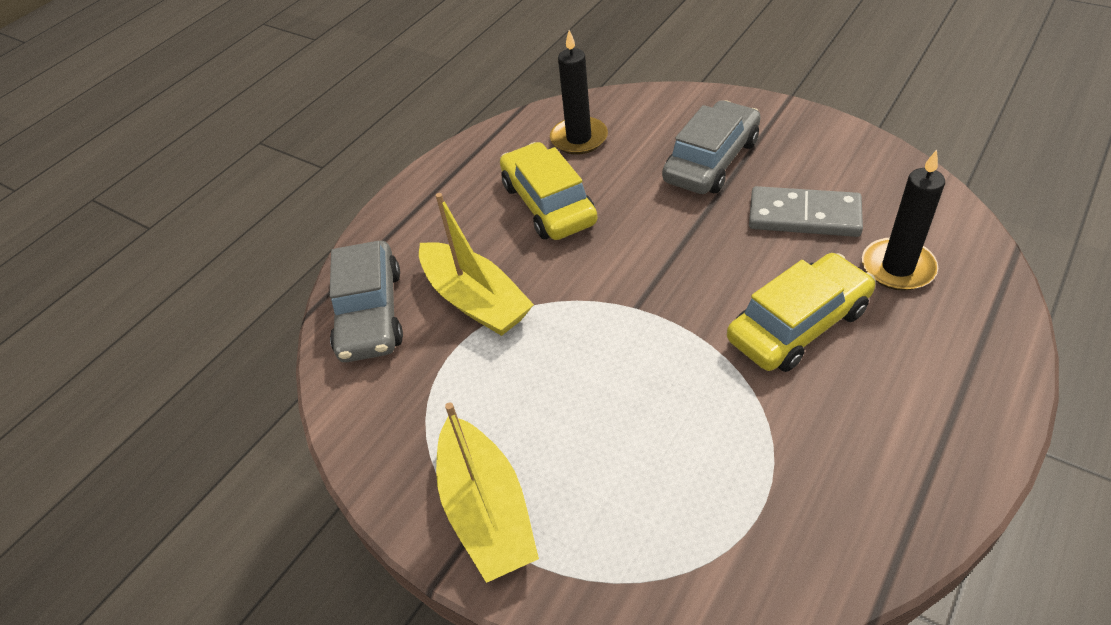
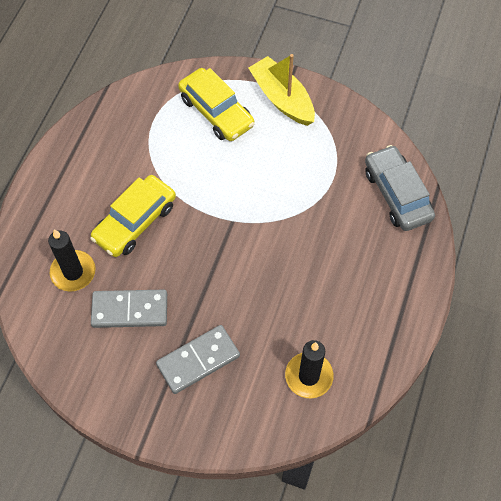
camera: 160 degrees right, 15 degrees up
(475, 300) = (333, 212): yellow boat -> none
(548, 203) = (312, 300): yellow car -> yellow car (216, 112)
(711, 161) = (198, 360): grey car -> grey domino

